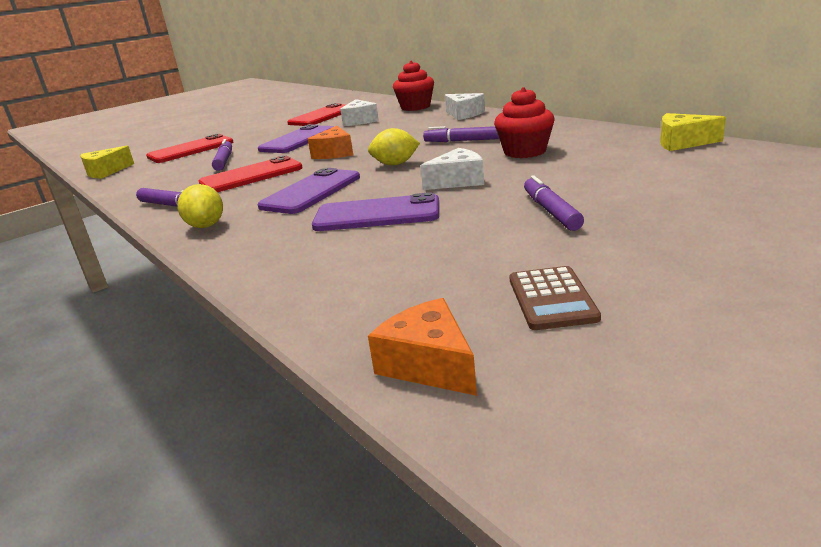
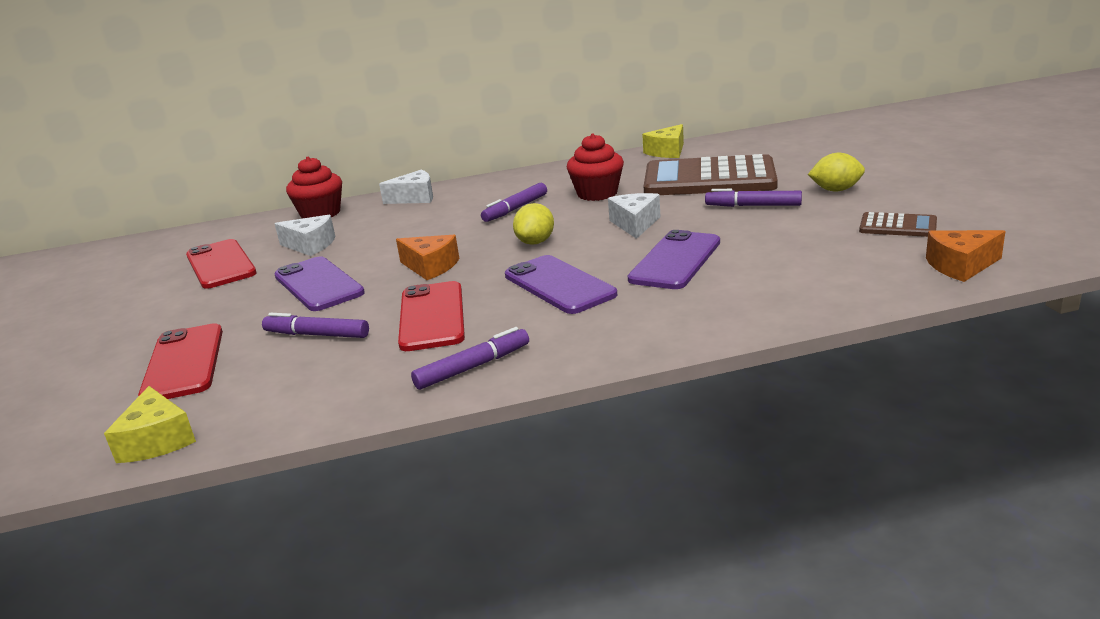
camera: 65 degrees left, 0 degrees up
(206, 226) = (587, 343): yellow lemon -> yellow lemon (836, 190)
(617, 176) = (709, 179): none -> brown calculator

